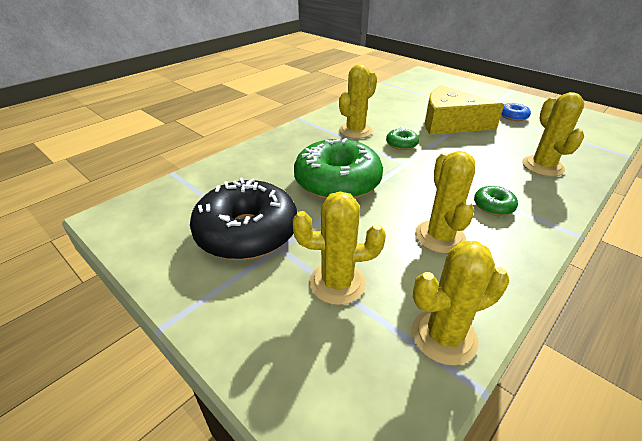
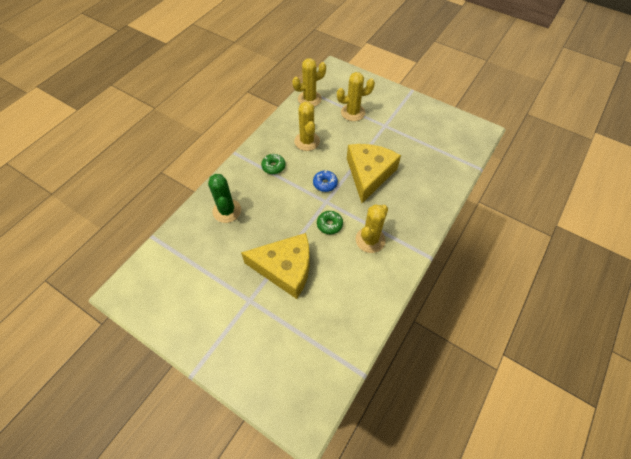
camera: 170 degrees right, 20 degrees up
(247, 232) = (404, 131): black donut -> none
(337, 182) = (369, 174): green donut -> yellow cheese
(513, 116) = (220, 292): blue donut -> blue donut (325, 183)
(542, 166) = (227, 211): yellow cactus -> green cactus

